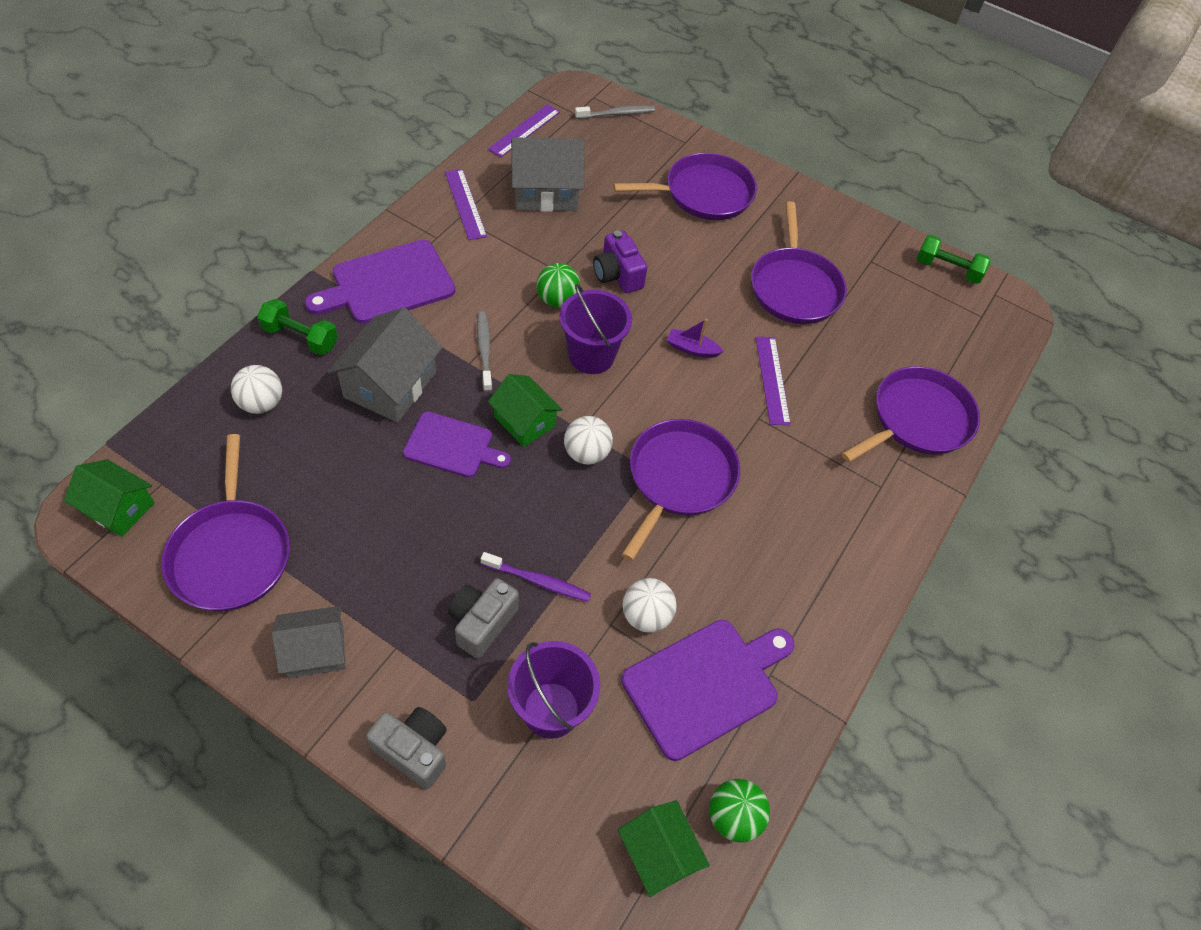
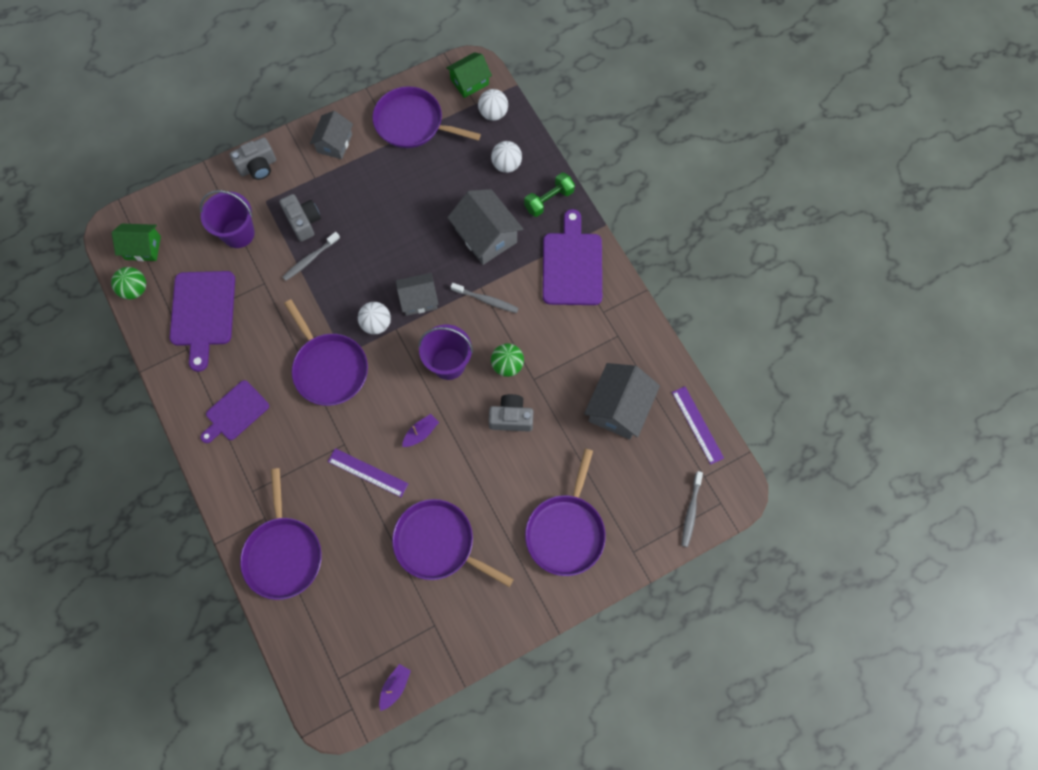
camera: 125 degrees right, 15 degrees up
(452, 446) = (422, 252): purple cutting board -> purple cutting board (235, 412)
(465, 204) = (629, 345): purple ruler -> none
(525, 421) = (419, 299): green house -> grey house
(538, 581) = (310, 259): purple toothbrush -> grey toothbrush
(617, 275) = (511, 418): purple camera -> grey camera
(646, 616) = (257, 303): white ball -> white ball (493, 113)
(947, 269) = (395, 686): green dumbbell -> purple boat

